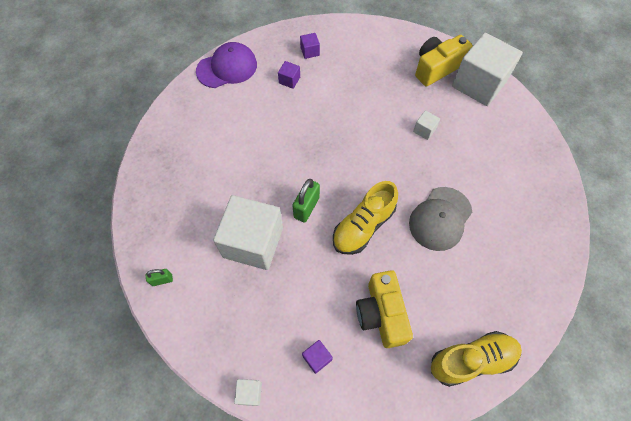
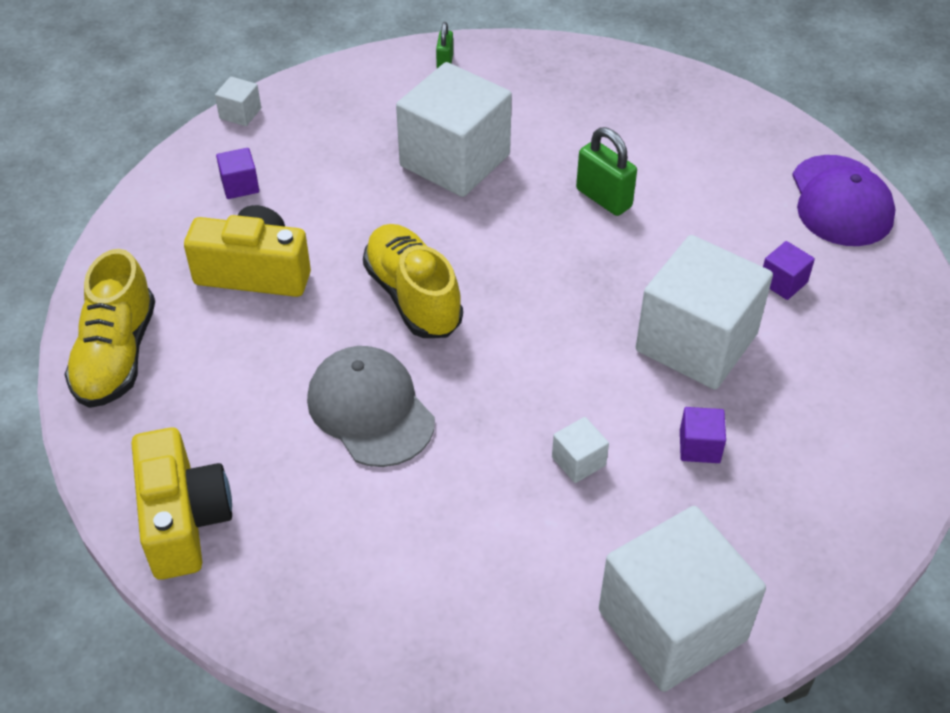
camera: 110 degrees right, 15 degrees down
(306, 207) = (485, 235): green padlock -> green padlock (603, 198)
(310, 51) = (857, 334): purple cube -> purple cube (699, 446)
(339, 104) = (696, 342): none -> white cube
(437, 68) = (748, 555): yellow camera -> yellow camera (184, 520)

